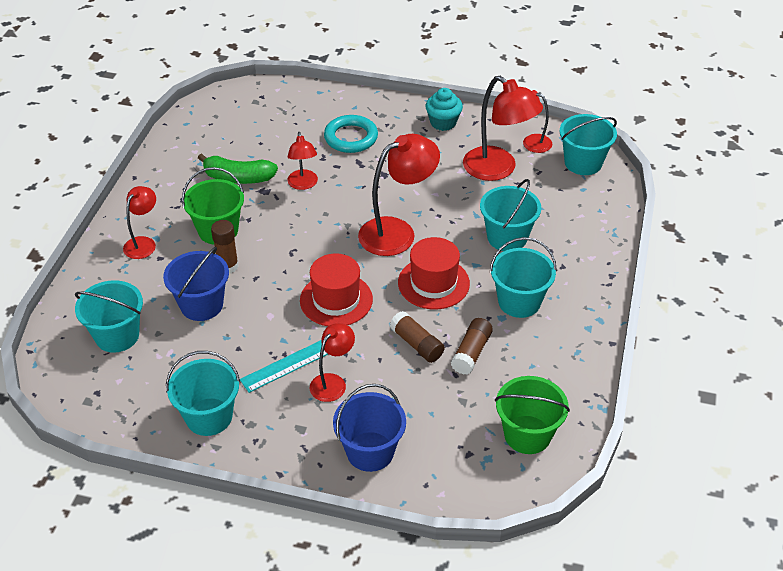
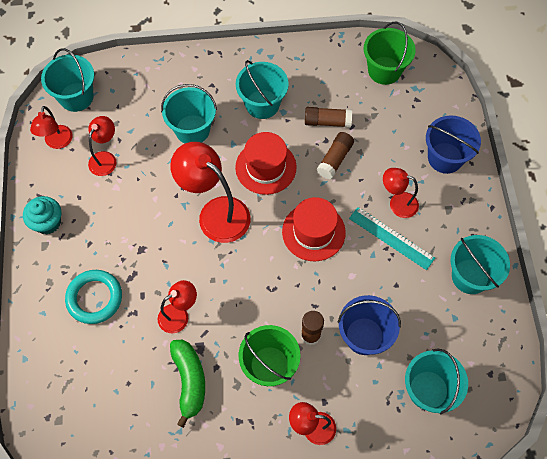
camera: 110 degrees left, 20 degrees up
(498, 170) = (106, 158): red lamp -> red lamp, size x0.57

